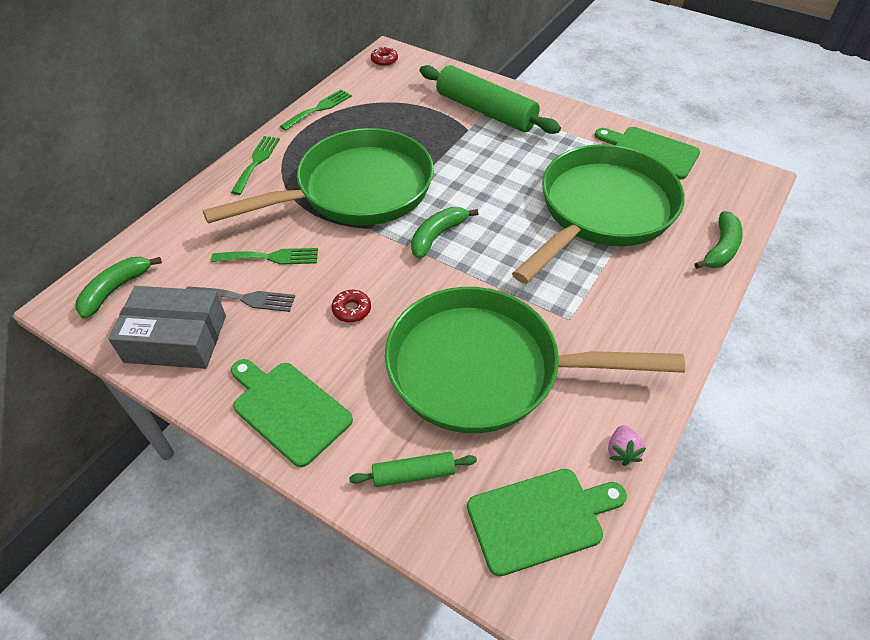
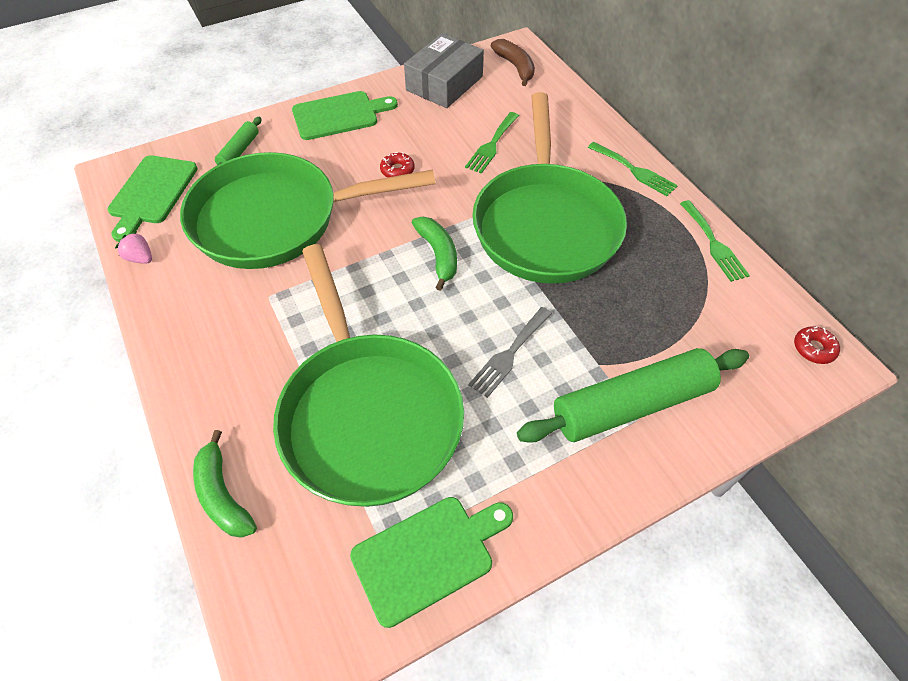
camera: 120 degrees right, 5 degrees up
(115, 290) = (515, 67): green banana -> brown banana
(245, 298) = (456, 121): grey fork -> grey fork (509, 354)
(484, 369) = (276, 219): green pan -> green pan turned 135 degrees counterclockwise

